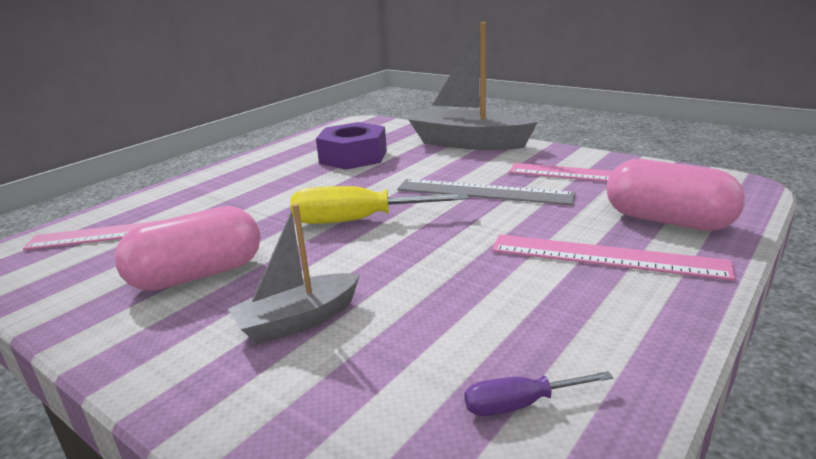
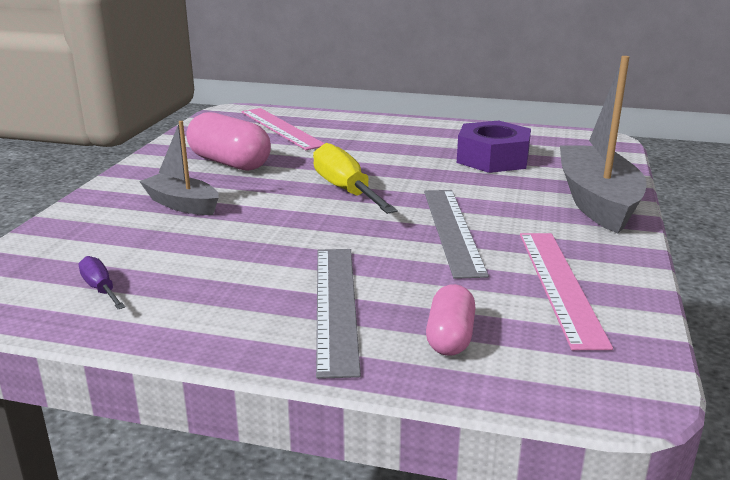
camera: 65 degrees right, 0 degrees up
(606, 256) = (336, 305): pink ruler -> grey ruler
(667, 221) = (450, 337): pink capsule -> pink capsule, size x0.59

